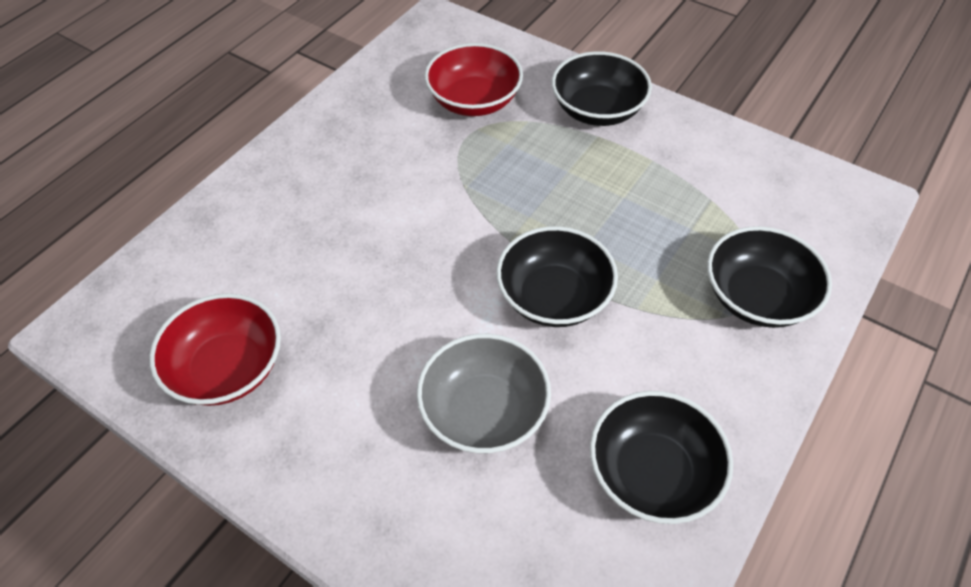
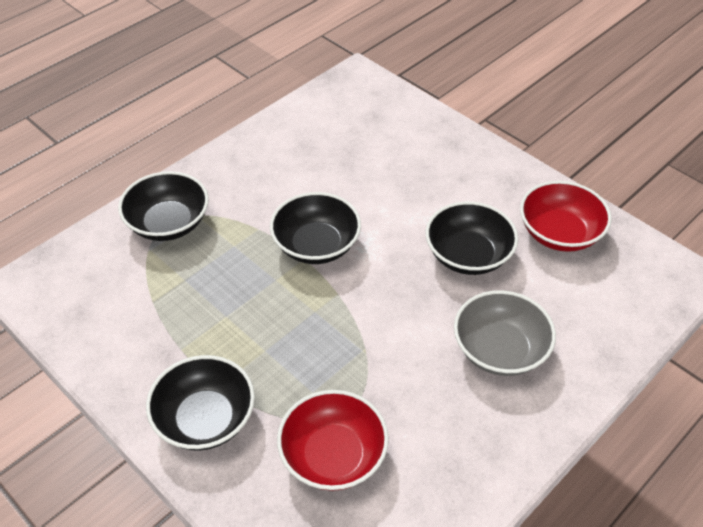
camera: 170 degrees left, 5 degrees down
(484, 411) = (384, 185): grey bowl -> grey bowl (500, 350)
(652, 473) = (292, 144): black bowl -> black bowl (468, 255)

